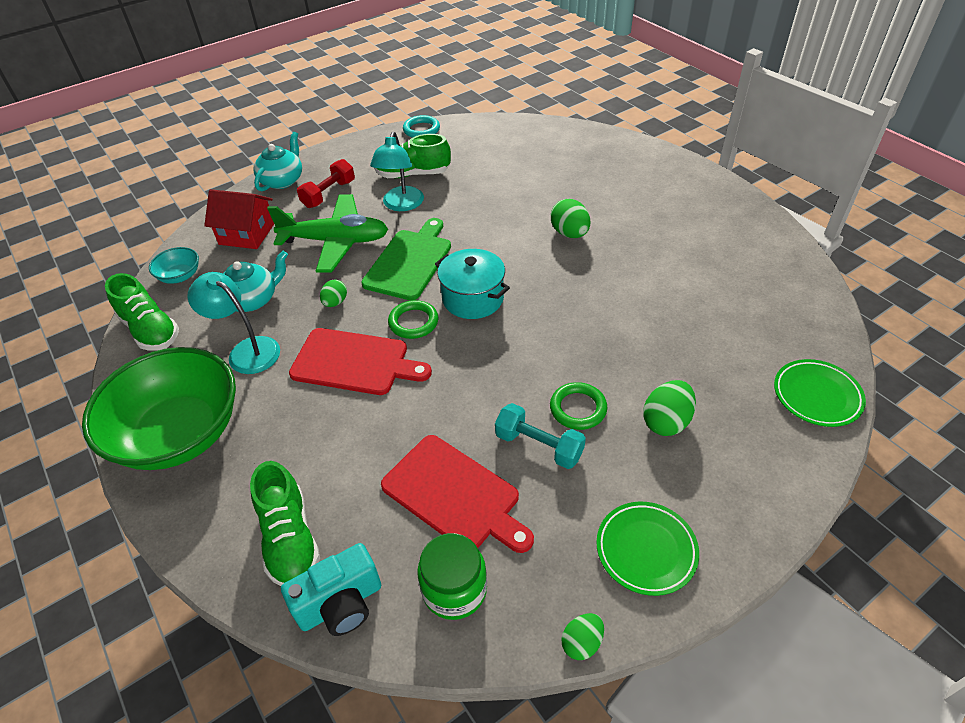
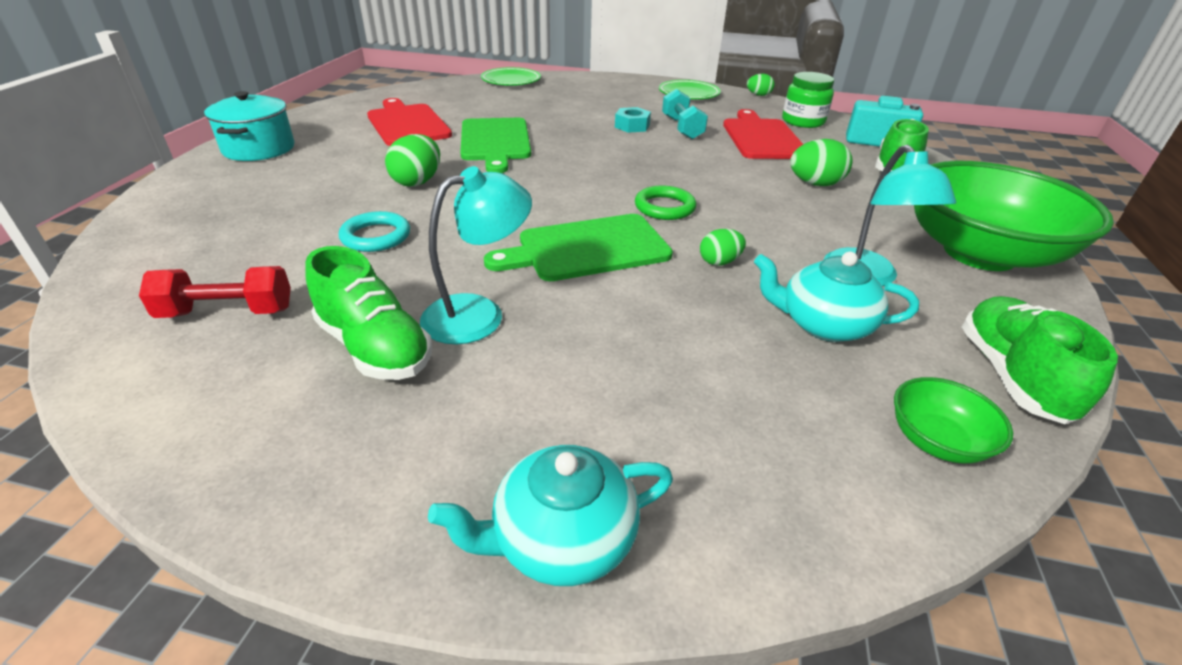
camera: 135 degrees left, 10 degrees down
(180, 276) = (936, 441): turquoise bowl -> green bowl
(247, 234) = (756, 443): red house -> none
(329, 194) = (532, 417): red dumbbell -> red dumbbell (227, 312)
(336, 241) = (632, 326): green plane -> none
(354, 362) = (755, 213): red cutting board -> red cutting board (407, 124)
(421, 130) = (163, 433): turquoise ring -> turquoise ring (376, 236)
(473, 298) = (587, 193): turquoise pot -> turquoise pot (259, 149)
(578, 408) = (632, 126): green ring -> turquoise nut
(615, 297) = (495, 142): none -> green cutting board
(666, 421) = (597, 105): green egg -> green egg (815, 184)

